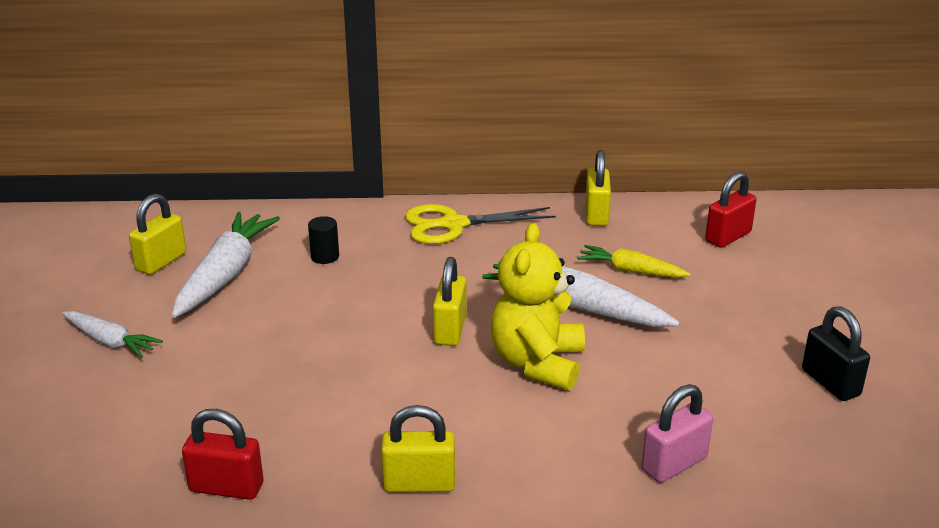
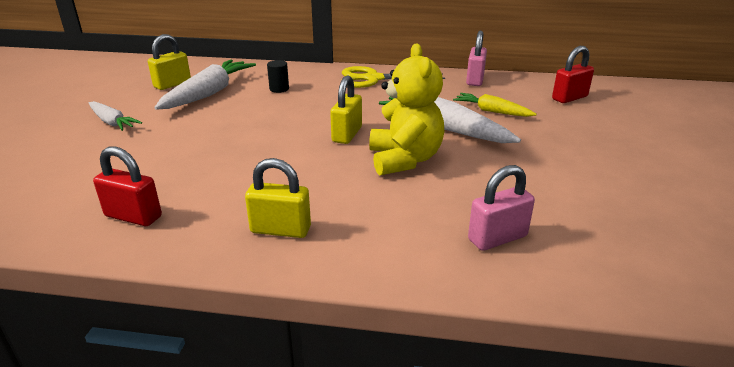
camera: 10 degrees right, 0 degrees up
(537, 363) = (404, 160): yellow teddy bear -> yellow teddy bear turned 150 degrees clockwise
(596, 215) = (475, 80): yellow padlock -> pink padlock
(830, 383) = (643, 193): black padlock -> none

